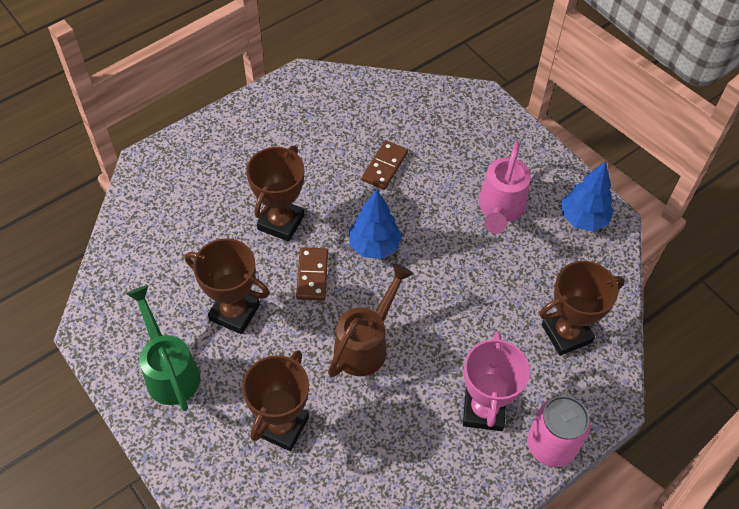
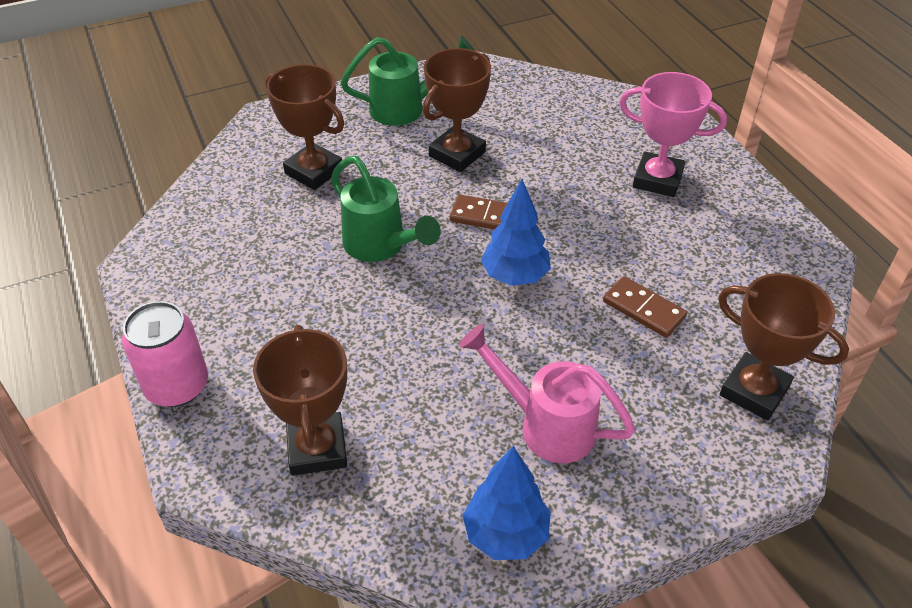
camera: 105 degrees right, 10 degrees down
(281, 222) = (568, 201): brown trophy -> brown trophy (754, 391)
(366, 344) = (381, 246): brown watering can -> green watering can
(483, 410) = (253, 332): pink trophy -> pink trophy (657, 179)

